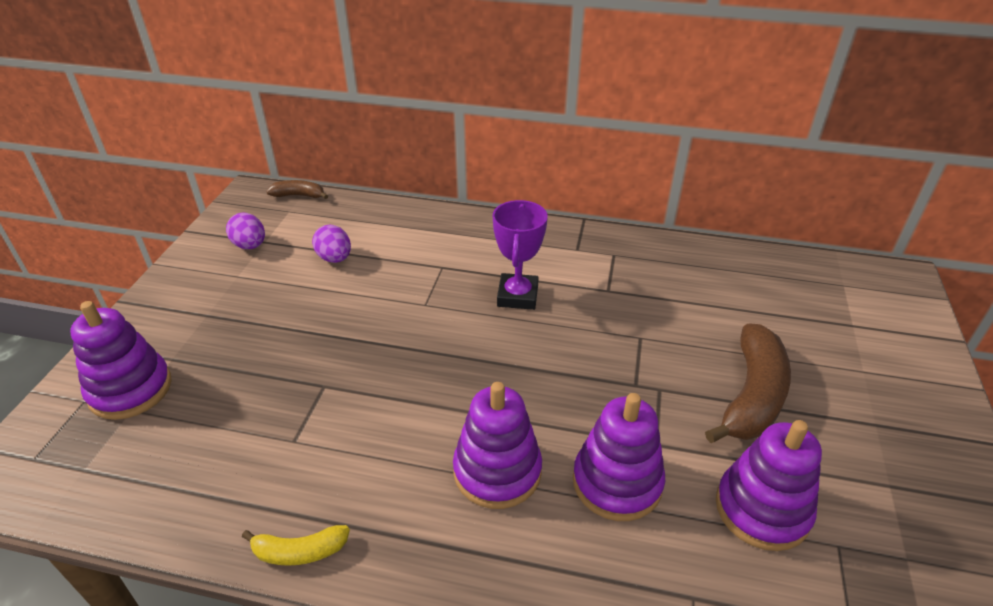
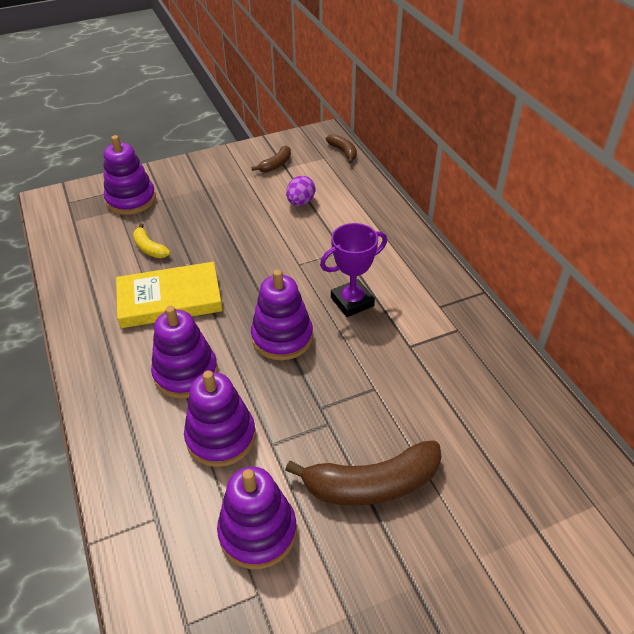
camera: 55 degrees right, 5 degrees up
(250, 245) = (276, 165): purple egg -> brown banana
(299, 551) = (76, 323): yellow banana -> yellow banana (149, 248)
(362, 432) = (170, 299): none -> yellow book
(517, 367) = (282, 337): none -> purple stacking toy

